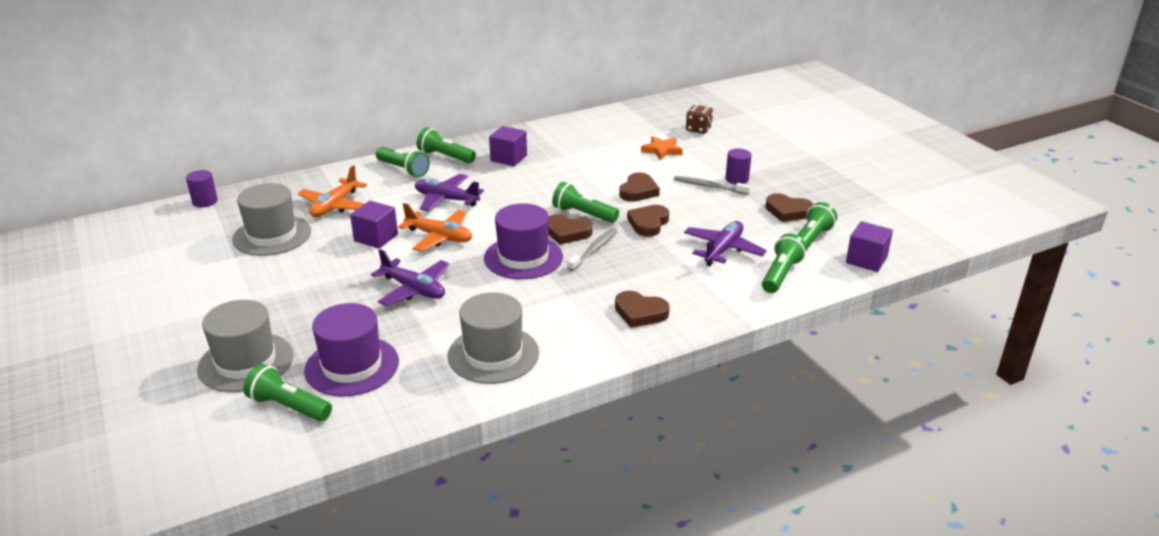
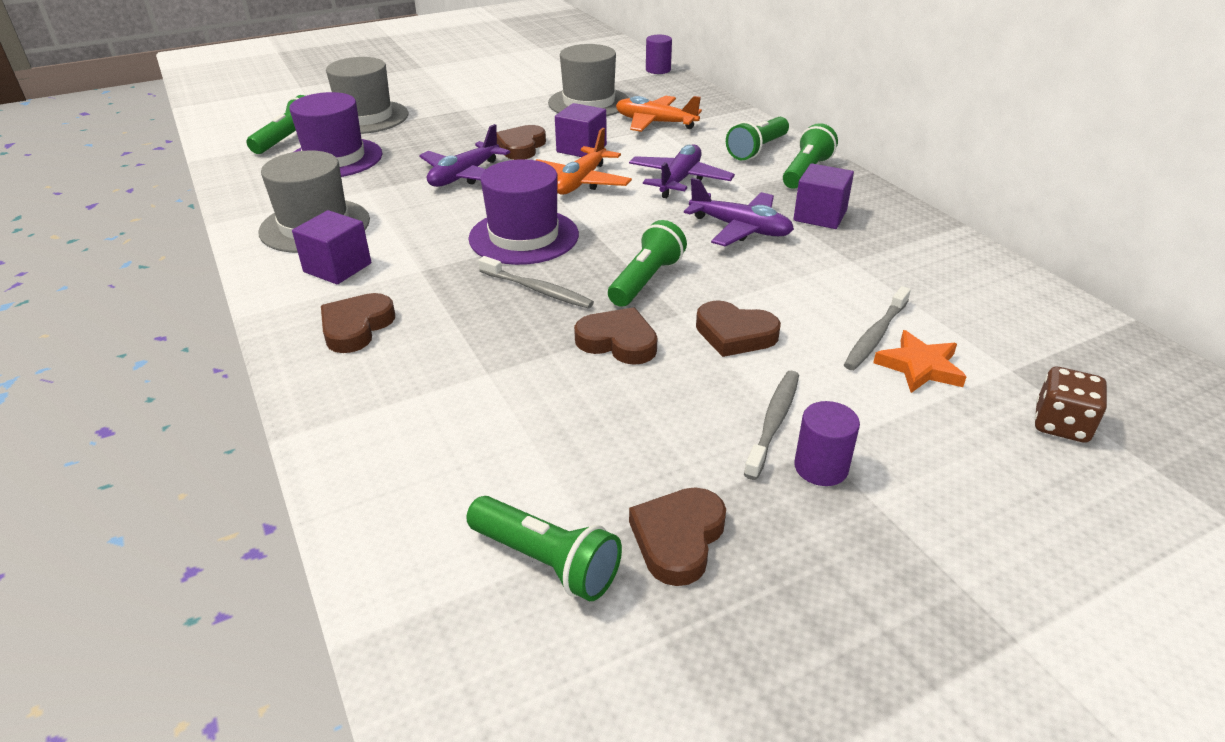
camera: 90 degrees right, 5 degrees up
(567, 232) = (589, 267): brown heart -> brown heart (521, 147)
(637, 157) = (875, 336): none -> grey toothbrush
(723, 250) = (521, 423): purple plane -> purple plane (740, 229)
(781, 274) = (419, 494): green flashlight -> none
(866, 260) = (444, 659): purple cube -> purple cube (337, 268)

